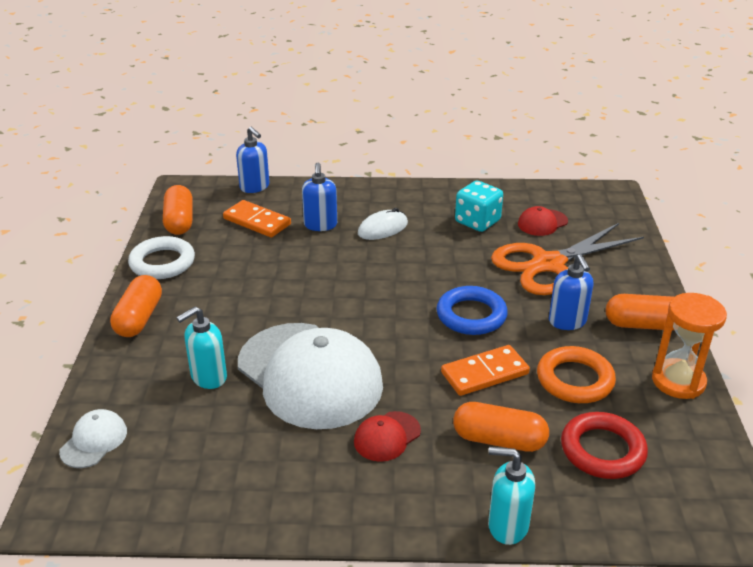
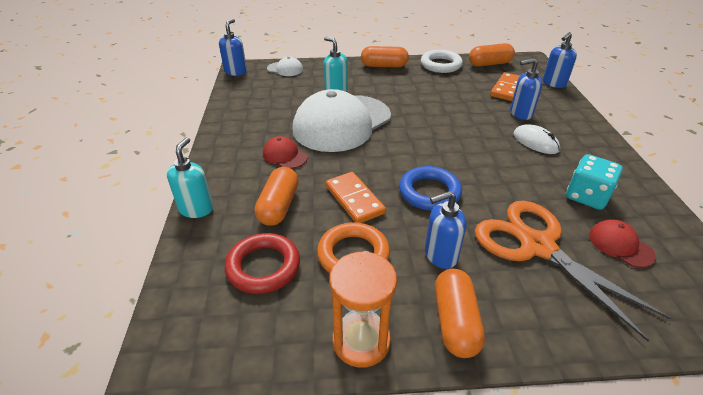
camera: 85 degrees right, 5 degrees up
(70, 518) = (236, 72): none -> blue soap dispenser

